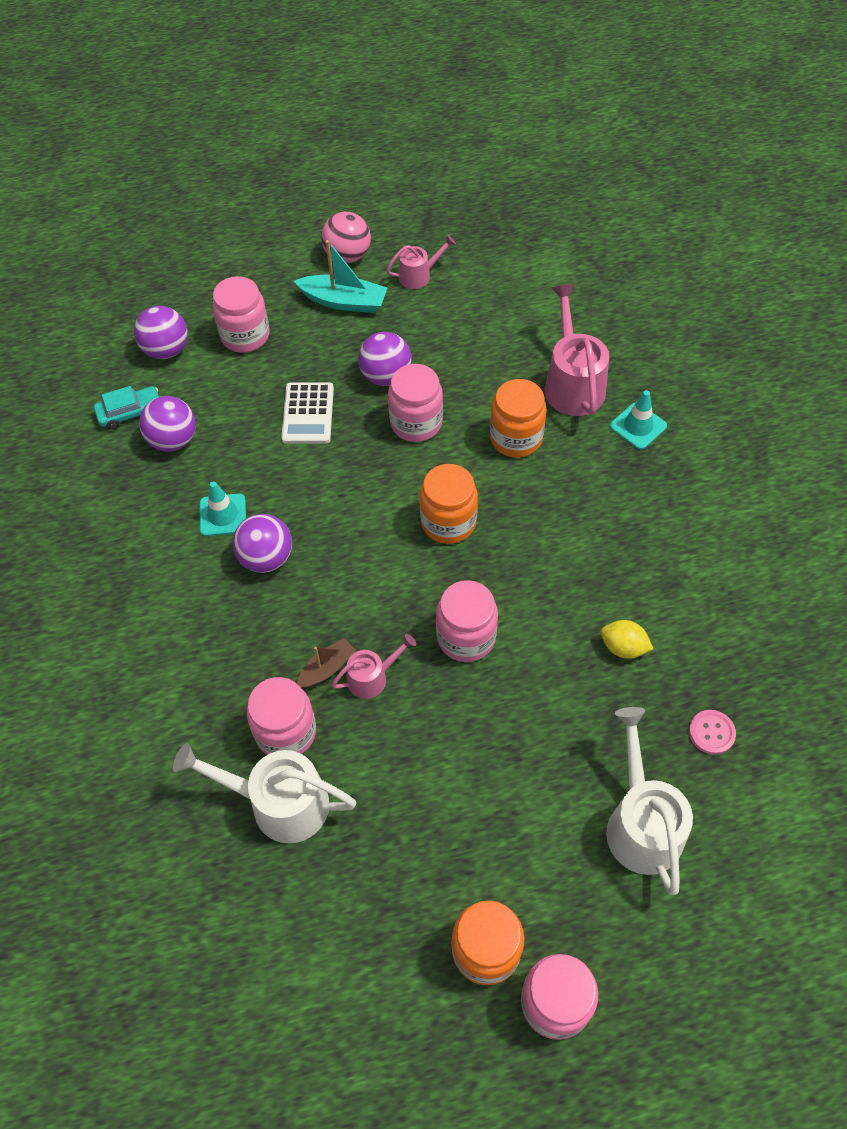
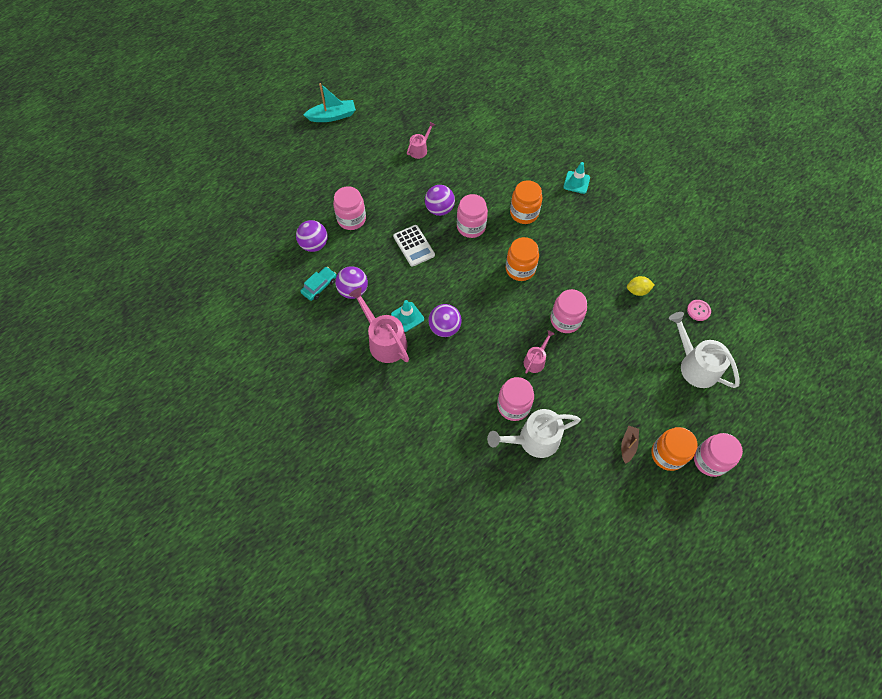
camera: 30 degrees left, 5 degrees up
(327, 668) = (511, 366): brown boat -> brown boat (628, 445)
(344, 301) = (391, 179): turquoise boat -> turquoise boat (332, 116)
(347, 256) = (375, 154): pink ball -> none
(572, 383) = (532, 174): pink watering can -> pink watering can (384, 341)

